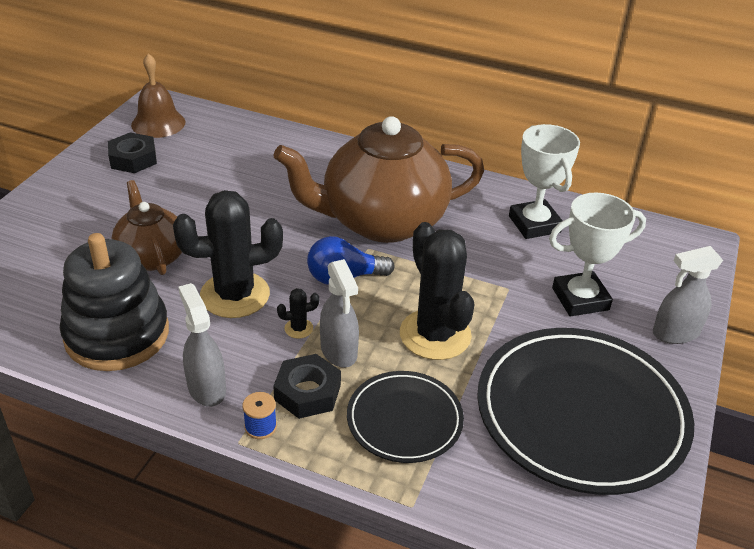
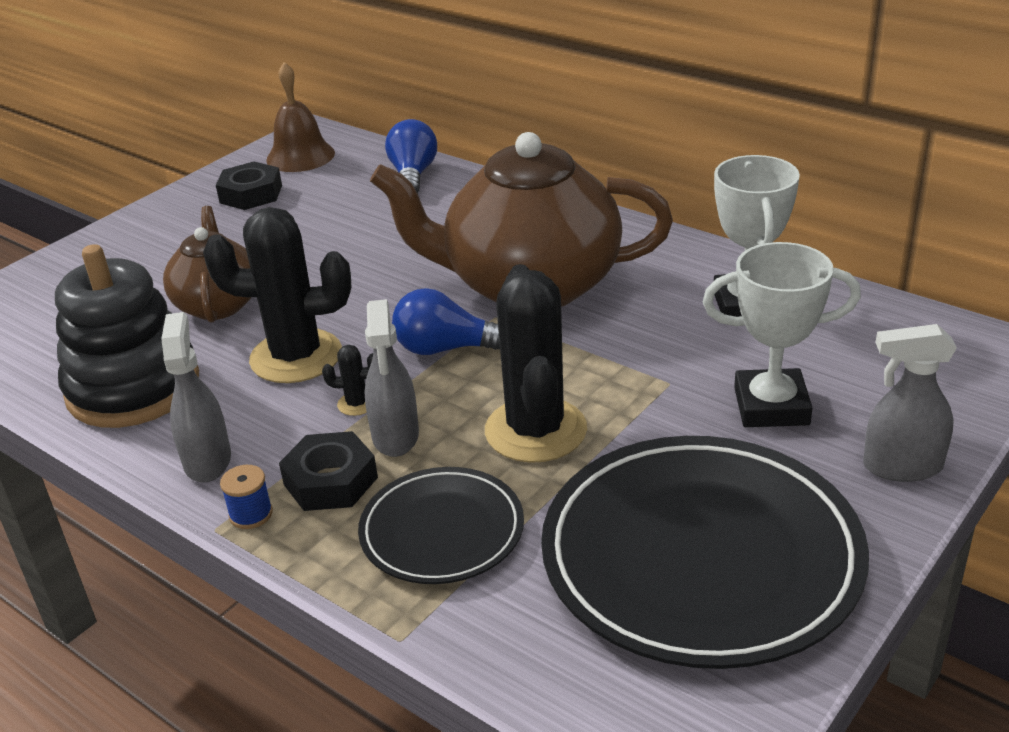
camera: 20 degrees right, 5 degrees down
(255, 135) = (413, 175): none -> blue light bulb

